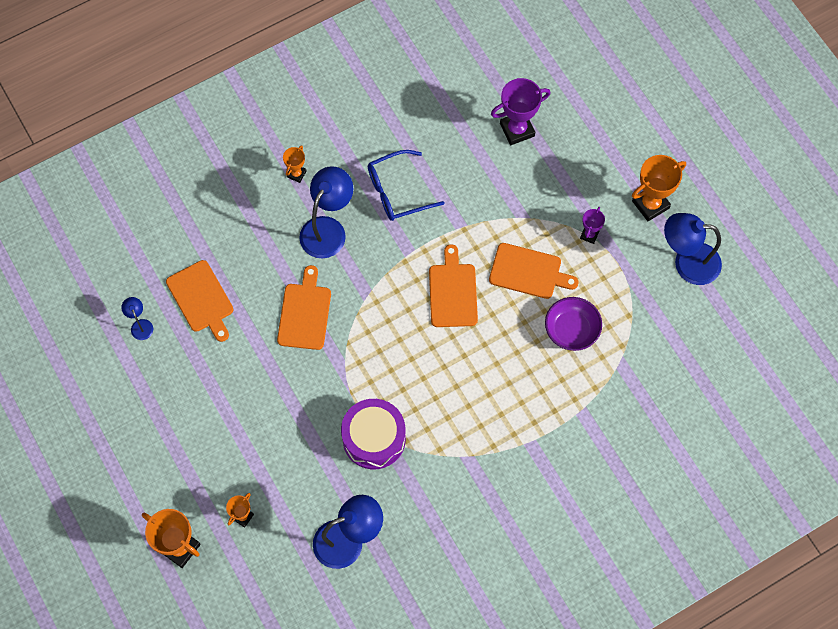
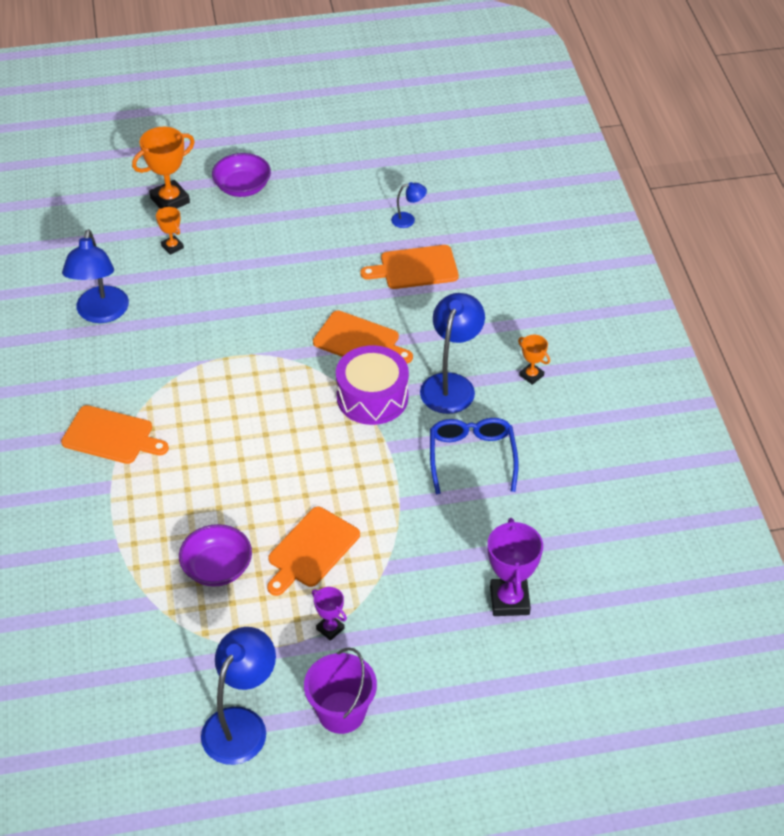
camera: 110 degrees right, 20 degrees down
(140, 487) = (242, 187): none -> purple bowl
(328, 229) = (451, 384): blue lamp -> blue lamp turned 120 degrees counterclockwise
(374, 438) = (192, 359): purple drum -> purple drum (372, 397)
(453, 292) = (321, 471): orange cutting board -> orange cutting board (111, 436)
(650, 204) = (341, 712): orange trophy -> purple bucket

